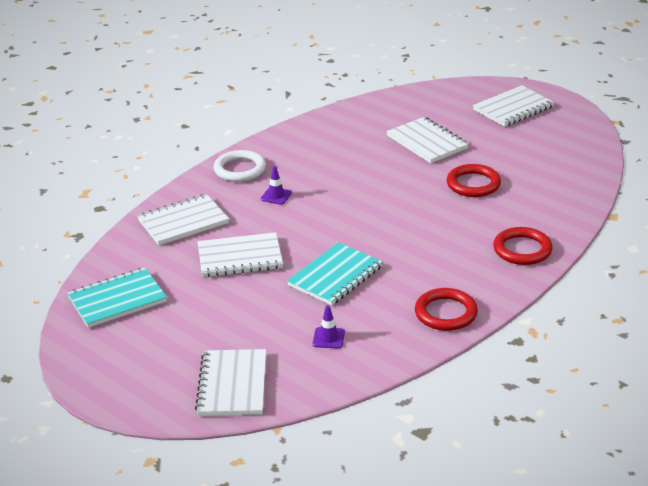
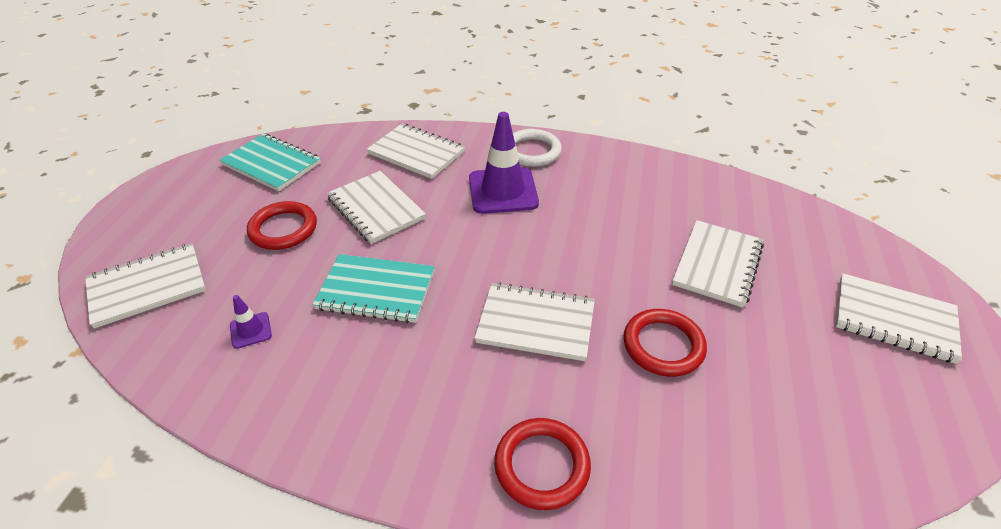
camera: 60 degrees right, 10 degrees up
(276, 196) = (503, 191): purple traffic cone -> purple traffic cone, size x2.20
(420, 221) = (536, 323): none -> white notebook
(446, 313) = (341, 427): red ring -> red ring (283, 229)

